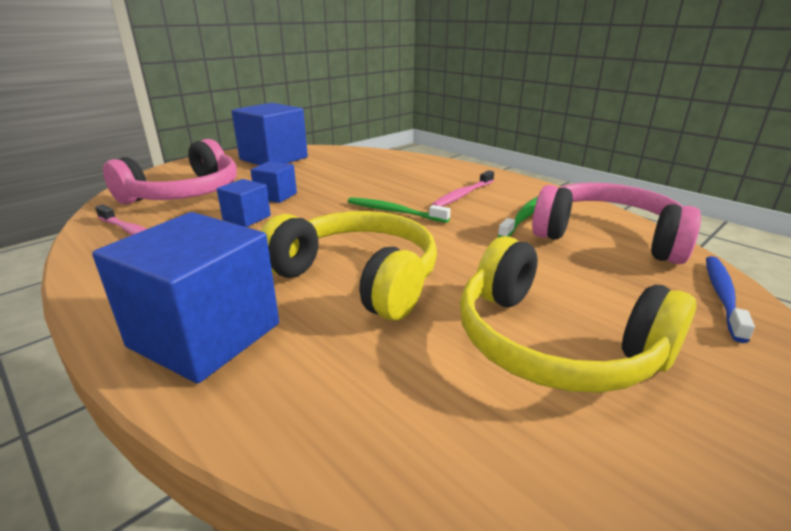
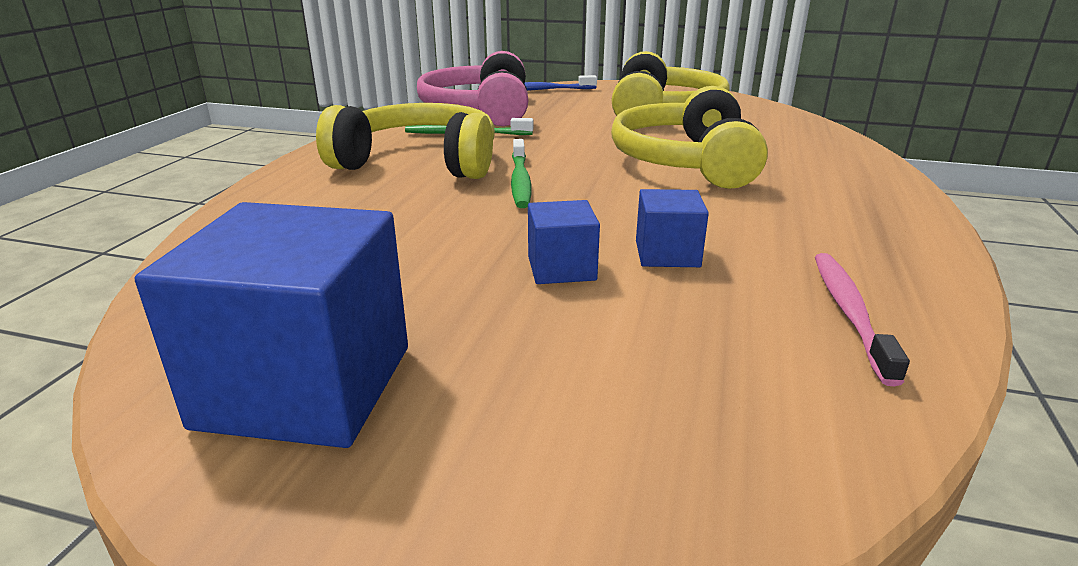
camera: 120 degrees left, 0 degrees up
(184, 193) = (675, 370): pink headphones -> none
(205, 335) = (847, 182): blue cube -> none
(463, 195) = (419, 162): pink toothbrush -> yellow headphones

